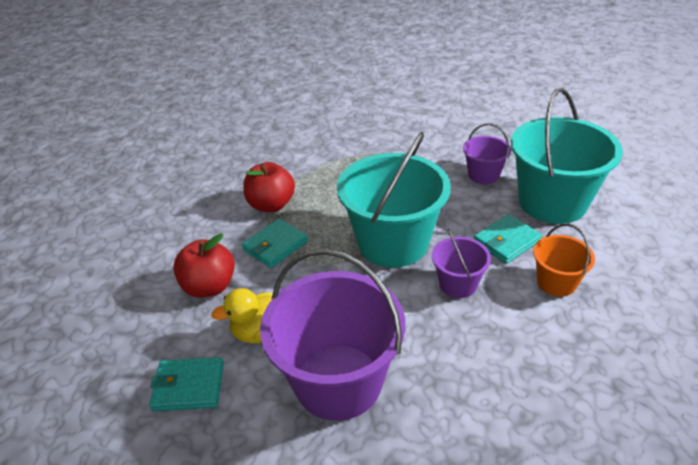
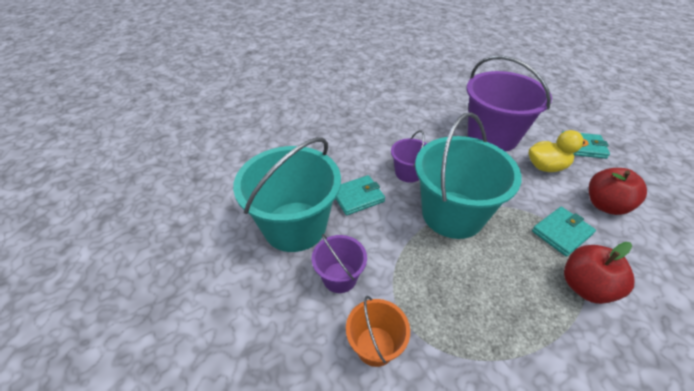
camera: 170 degrees left, 5 degrees up
(556, 282) = (341, 162): orange bucket -> orange bucket (375, 346)

